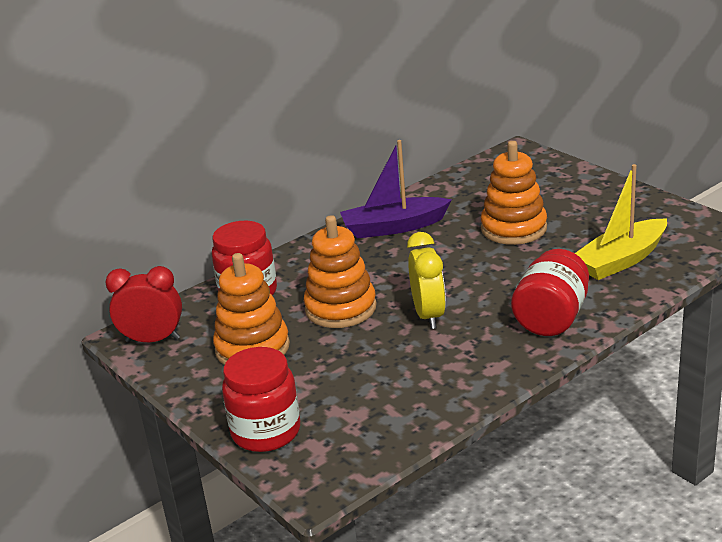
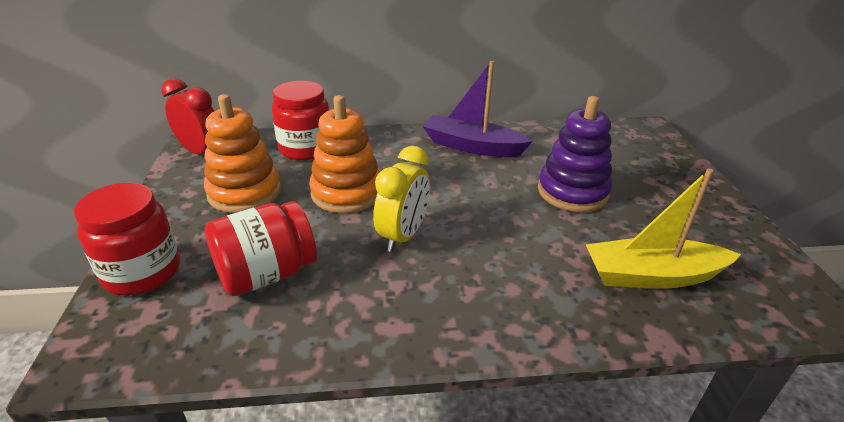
camera: 30 degrees right, 5 degrees up
(513, 228) = (572, 192): orange stacking toy -> purple stacking toy
(551, 318) = (509, 303): red jar -> red jar (267, 274)

